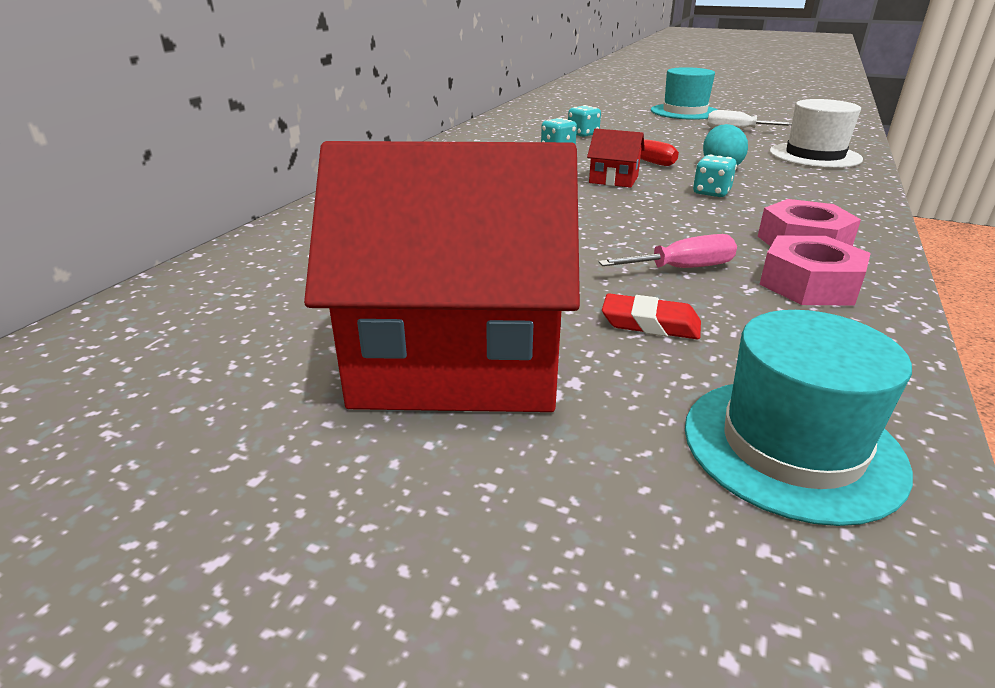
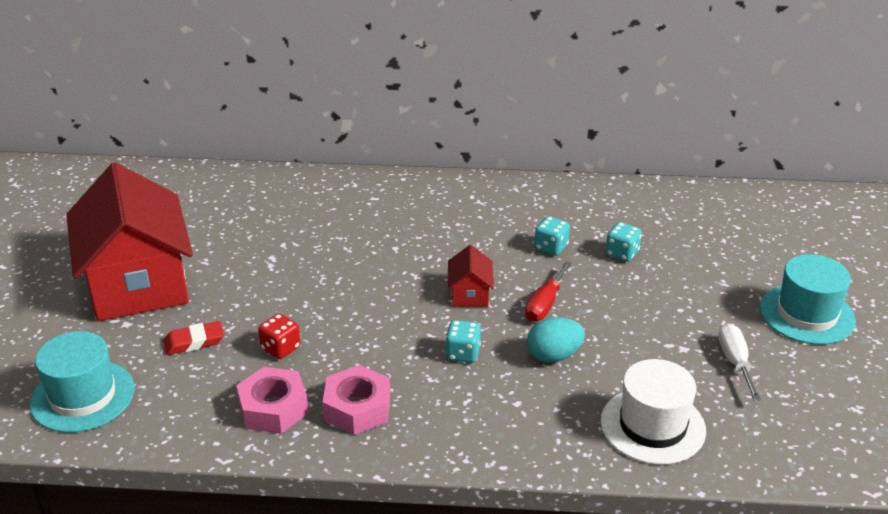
camera: 70 degrees right, 5 degrees up
(650, 324) = (194, 342): red eraser -> red eraser turned 75 degrees clockwise
(682, 268) = (280, 348): pink screwdriver -> red dice

